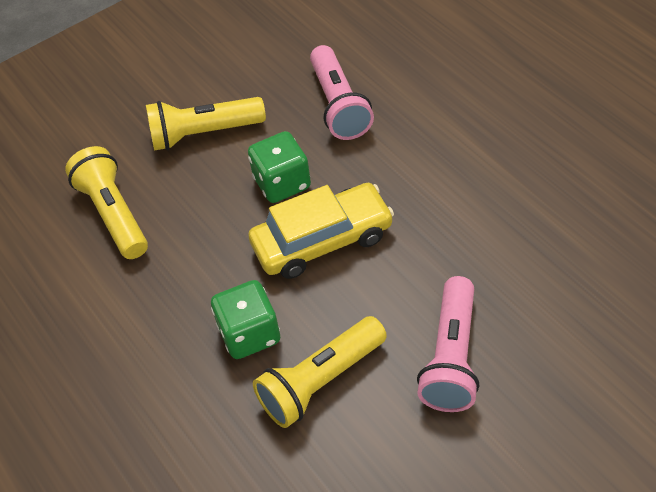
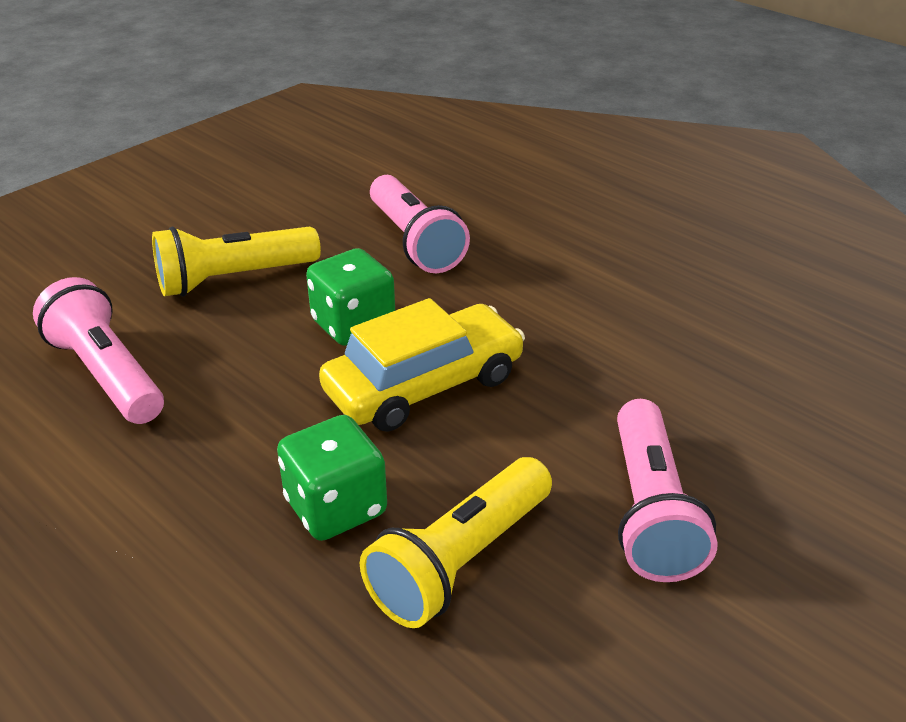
camera: 15 degrees left, 15 degrees down
(113, 214) = (106, 374): yellow flashlight -> pink flashlight

